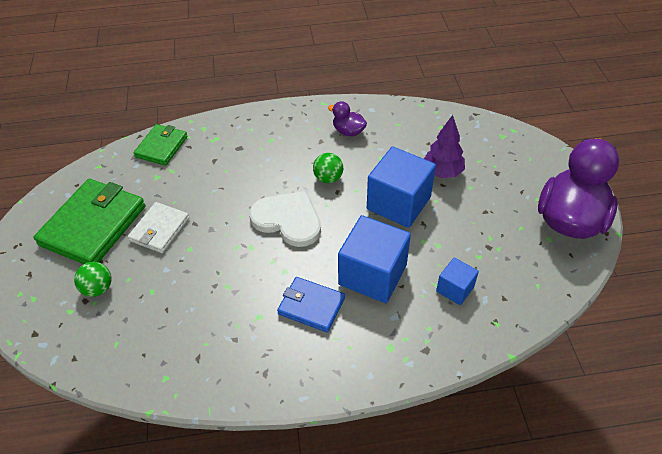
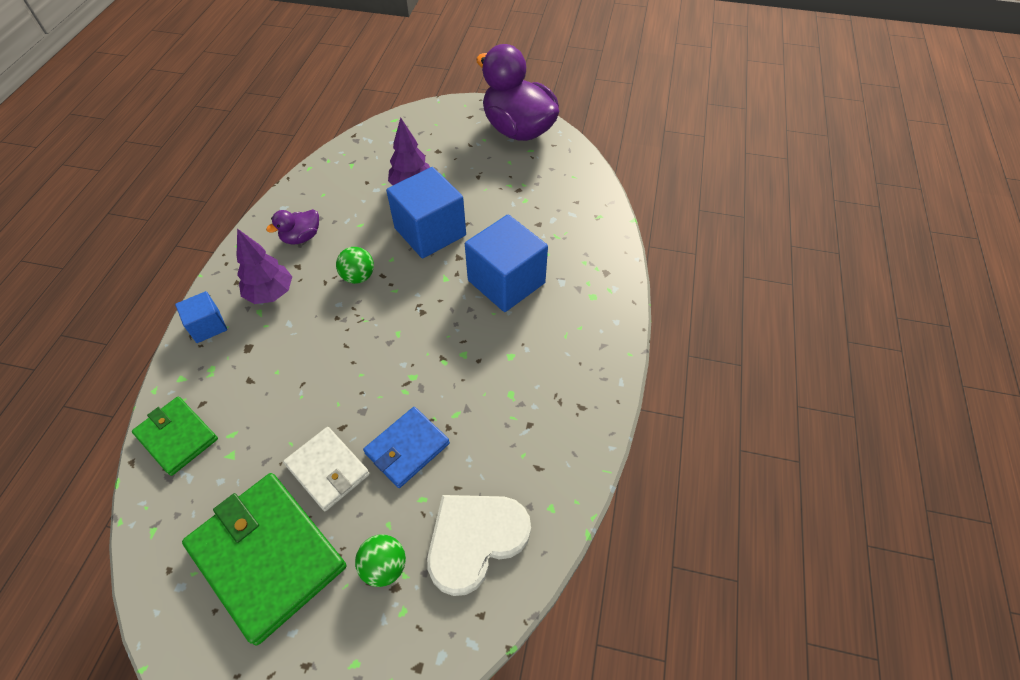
camera: 70 degrees left, 5 degrees up
(288, 138) = (270, 294): none -> purple tree
(288, 220) = (395, 330): white heart -> white heart (475, 539)
(311, 306) = (519, 343): blue wallet -> blue wallet (407, 448)
(455, 289) = (552, 229): blue cube -> blue cube (208, 326)

